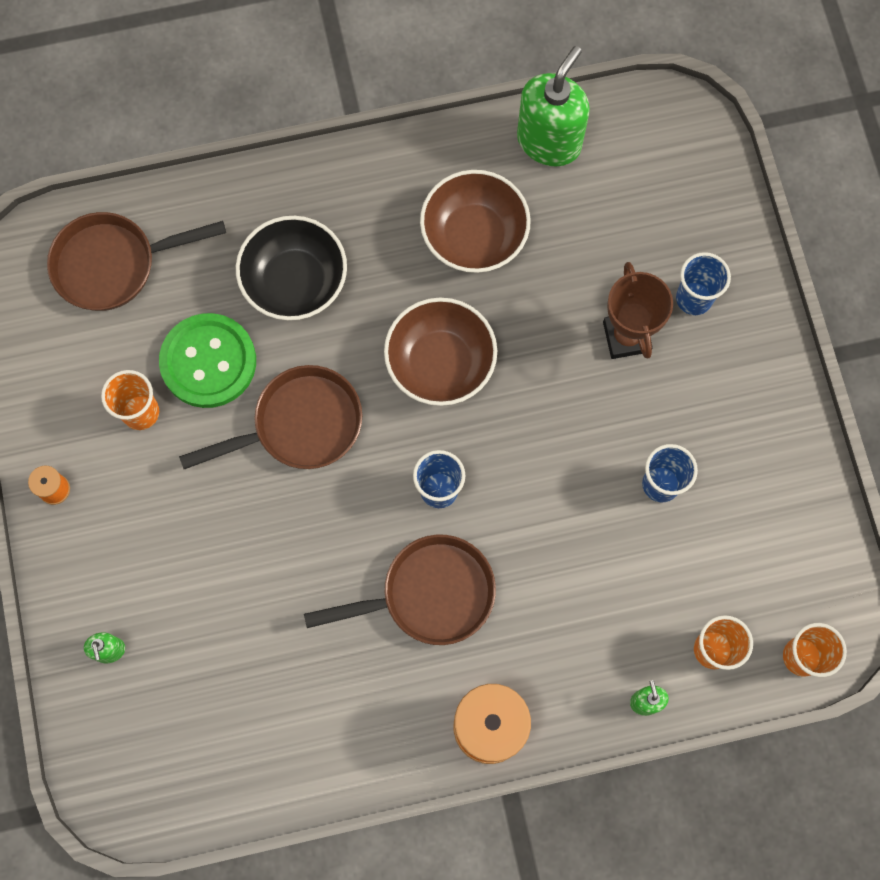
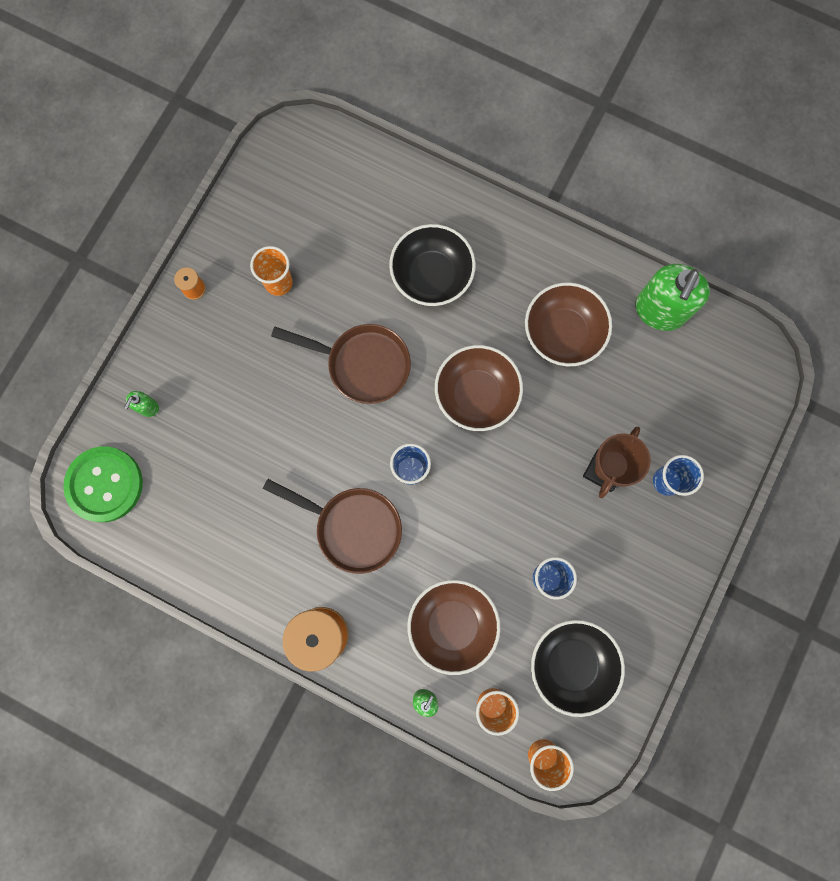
camera: 40 degrees right, 5 degrees up
(113, 265) = (335, 182): brown pan -> none
(208, 362) = (341, 284): green button -> green button (105, 484)
(549, 141) = (659, 311): green soap dispenser -> green soap dispenser turned 135 degrees clockwise
(609, 606) = (452, 624): none -> brown bowl
(754, 547) = (571, 664): none -> black bowl

